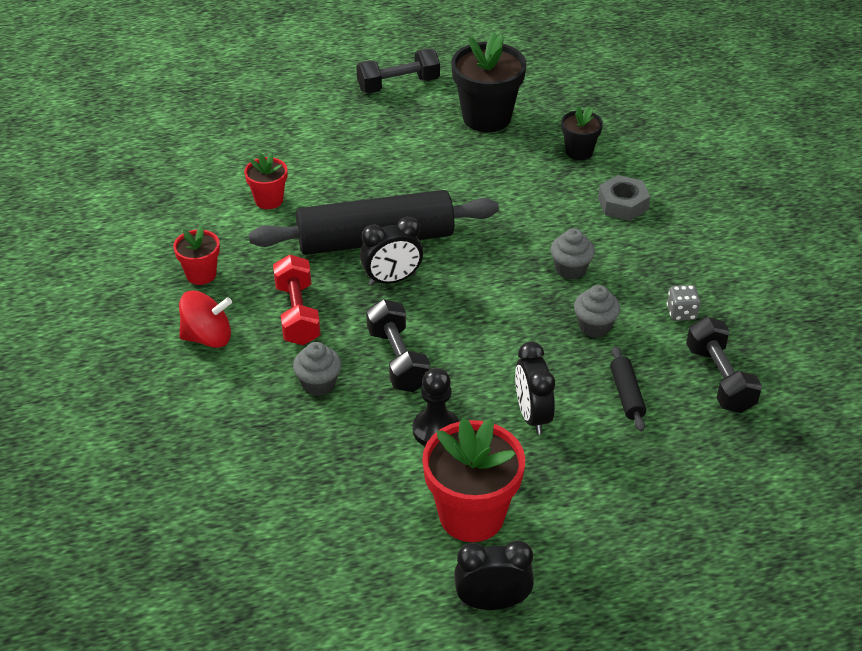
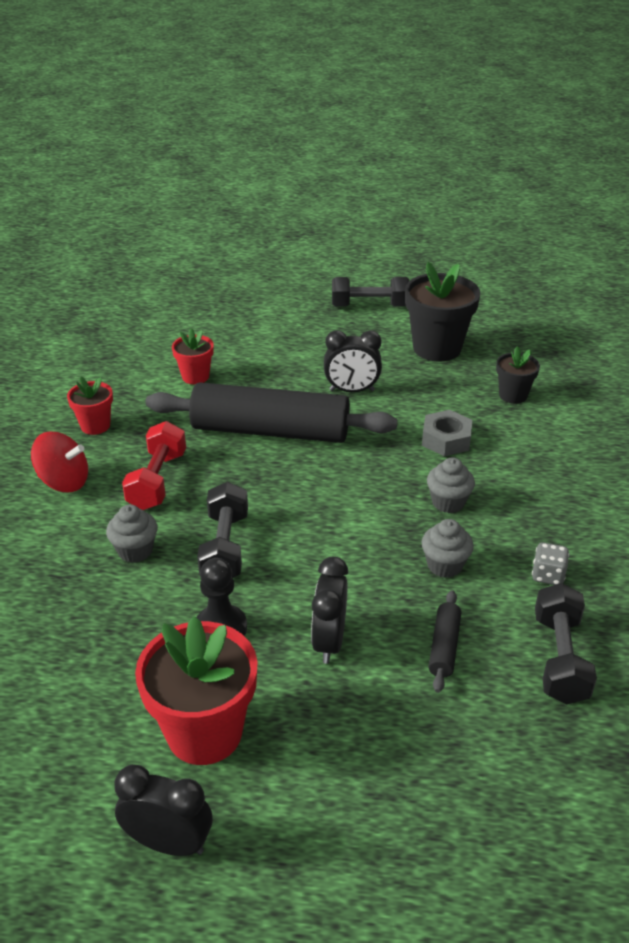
camera: 20 degrees right, 5 degrees down
(392, 279) = (264, 470): black clock -> black clock (351, 390)
(622, 204) = (534, 452): grey nut -> grey nut (446, 439)

